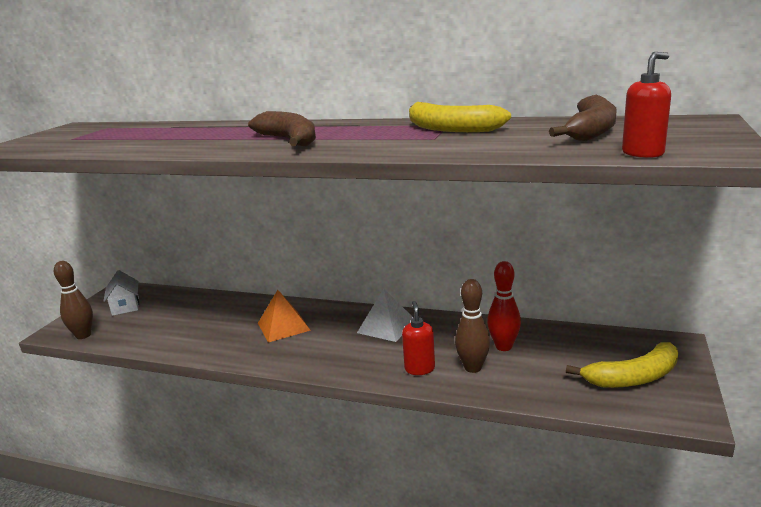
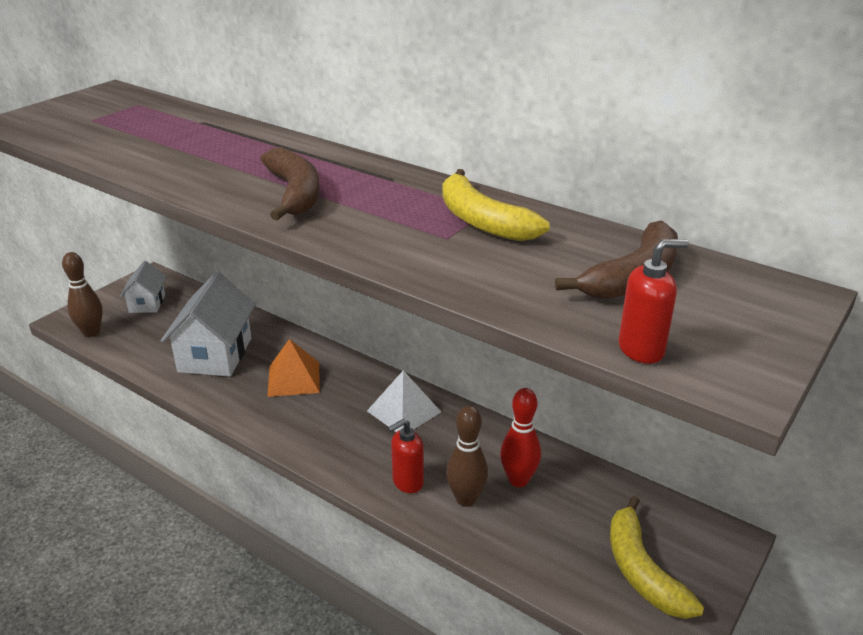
camera: 15 degrees right, 10 degrees up
(206, 326) = (215, 355): none -> white house
(419, 368) = (407, 482): red soap dispenser -> red soap dispenser turned 135 degrees counterclockwise
(633, 377) = (642, 571): yellow banana -> yellow banana turned 75 degrees clockwise

